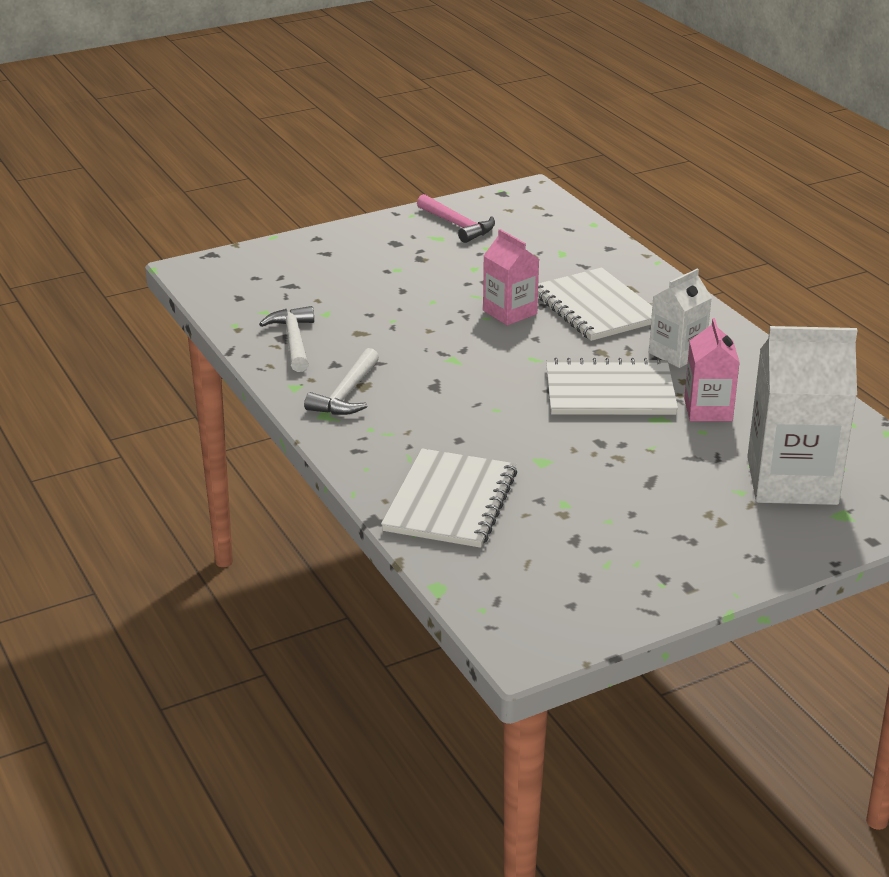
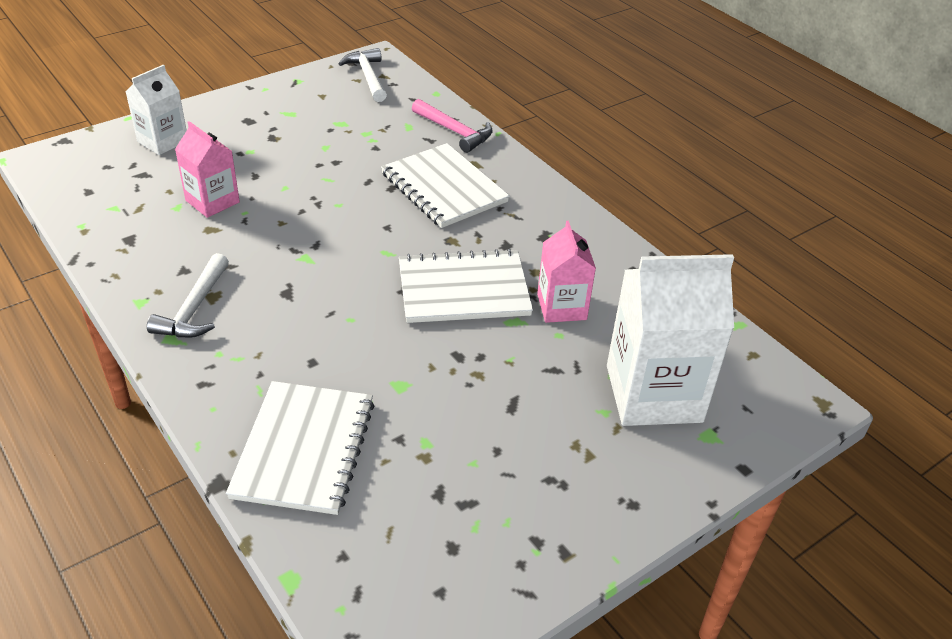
camera: 10 degrees left, 10 degrees up
(293, 341) = (141, 243): white hammer -> white hammer (368, 77)
(457, 225) = (308, 99): pink hammer -> pink hammer (454, 131)
(510, 312) = (361, 197): pink carton -> pink carton (212, 201)
(677, 353) = (525, 239): white carton -> white carton (163, 141)

